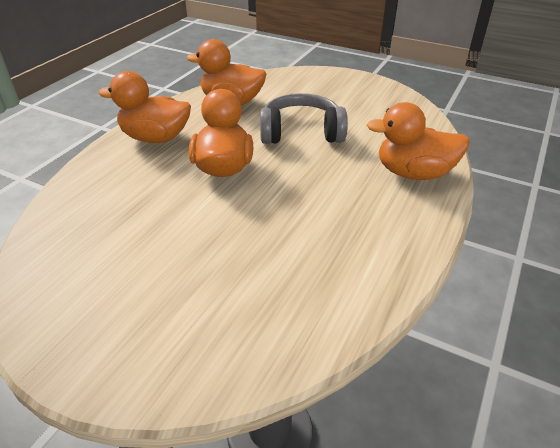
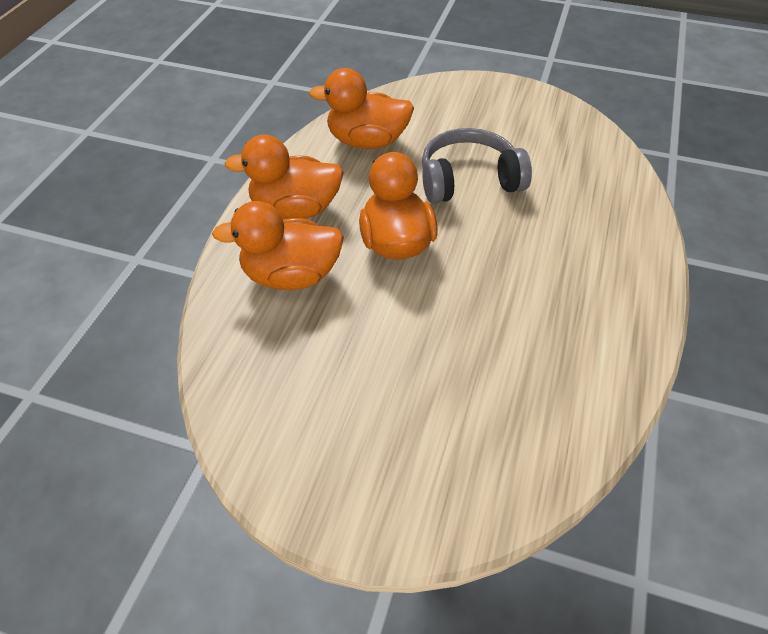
camera: 10 degrees left, 10 degrees up
(413, 173) = (615, 224): orange duck -> orange duck (291, 276)

